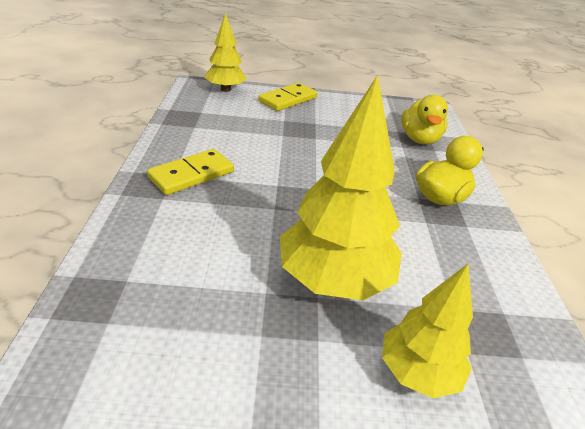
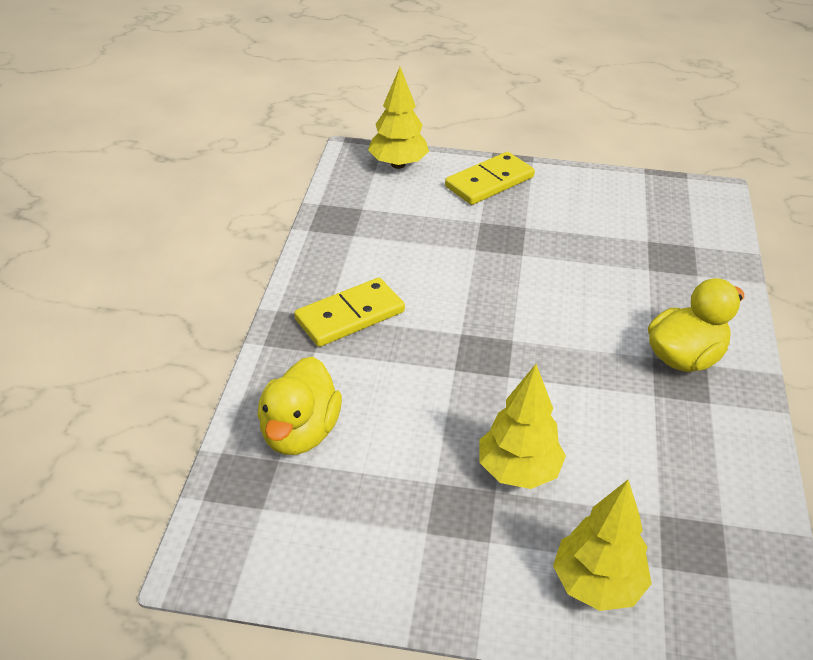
camera: 10 degrees right, 5 degrees up
(334, 280) = (518, 471): yellow tree -> yellow tree, size x0.60
(419, 139) = (678, 256): yellow duck -> yellow duck (300, 432)

